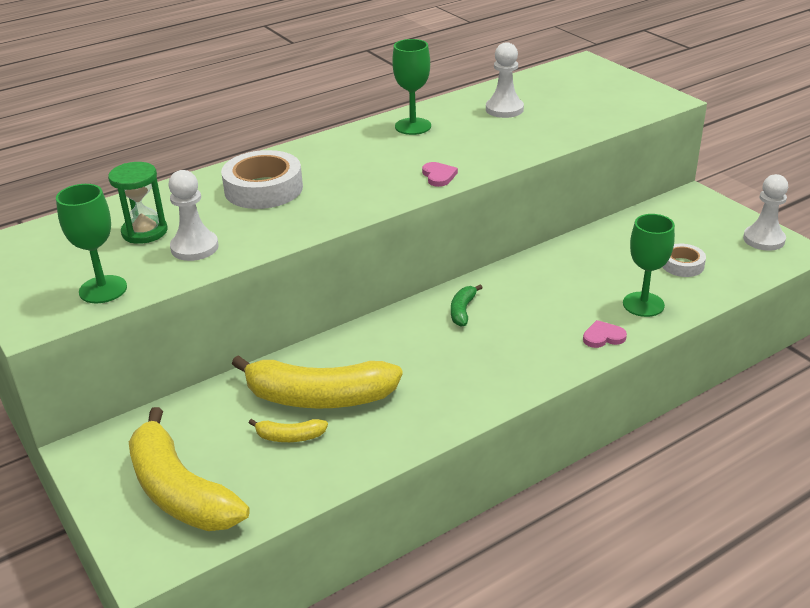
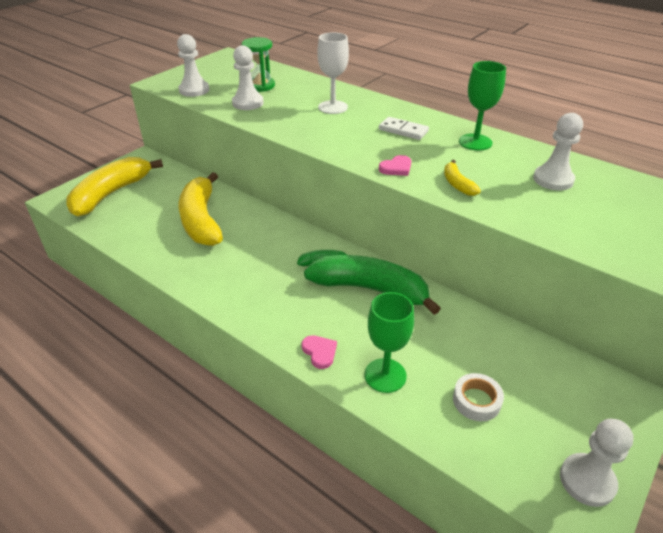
camera: 70 degrees right, 5 degrees up
(103, 289) = (194, 90): green goblet -> white pawn
(263, 189) = (333, 107): white tape -> white goblet
(290, 437) = (161, 218): yellow banana -> yellow banana (457, 184)
(359, 157) = (403, 130): none -> white domino
(521, 289) = (370, 289): none -> green banana

